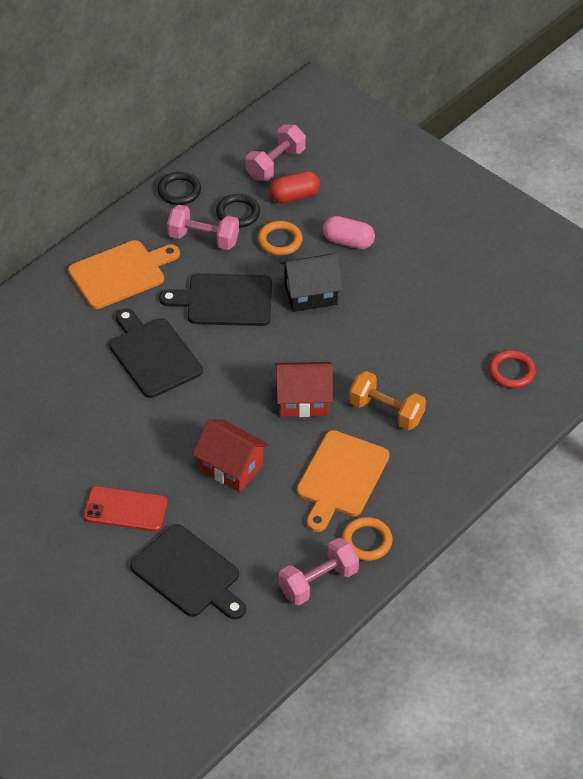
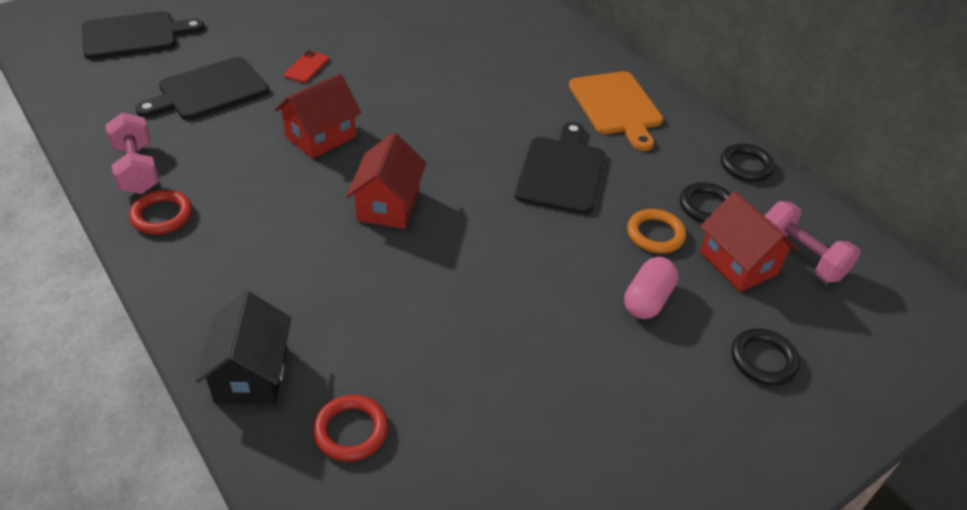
camera: 100 degrees right, 5 degrees down
(125, 509) = (306, 67): red phone -> red phone, size x0.65
(153, 355) = (494, 110): black cutting board -> black cutting board (134, 35)
(203, 239) = (664, 172): pink dumbbell -> none
(294, 196) = (738, 263): red capsule -> red house
(310, 294) = (556, 244): black house -> black house (251, 374)
(341, 478) = (261, 213): orange cutting board -> none
(366, 541) = (162, 215): orange ring -> red ring
(379, 185) = (763, 360): none -> black ring
(386, 411) = (339, 273): orange dumbbell -> none

